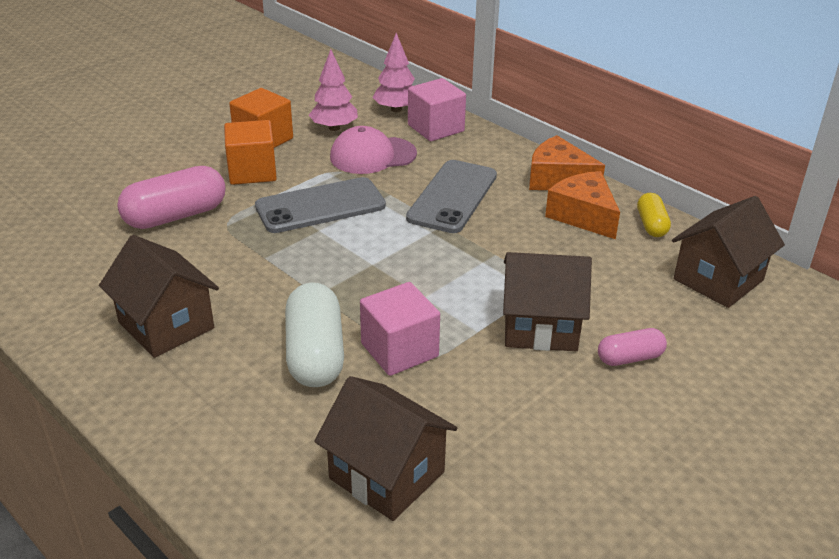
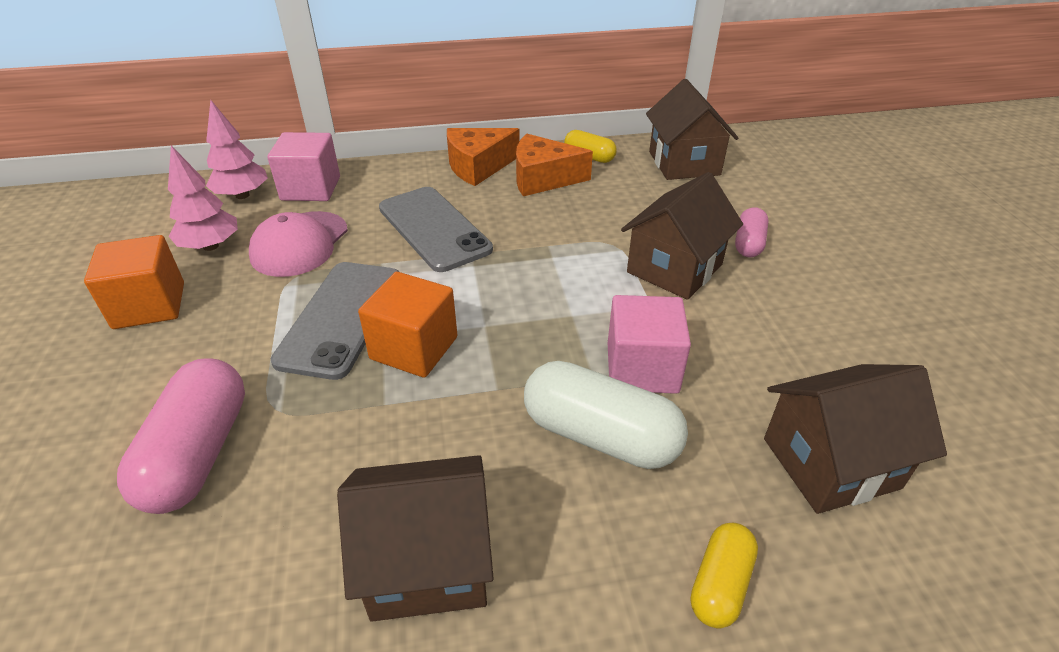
camera: 55 degrees left, 5 degrees up
(234, 446) = (720, 584): none -> yellow capsule
(252, 172) = (201, 342): orange cube -> orange cube (414, 348)

